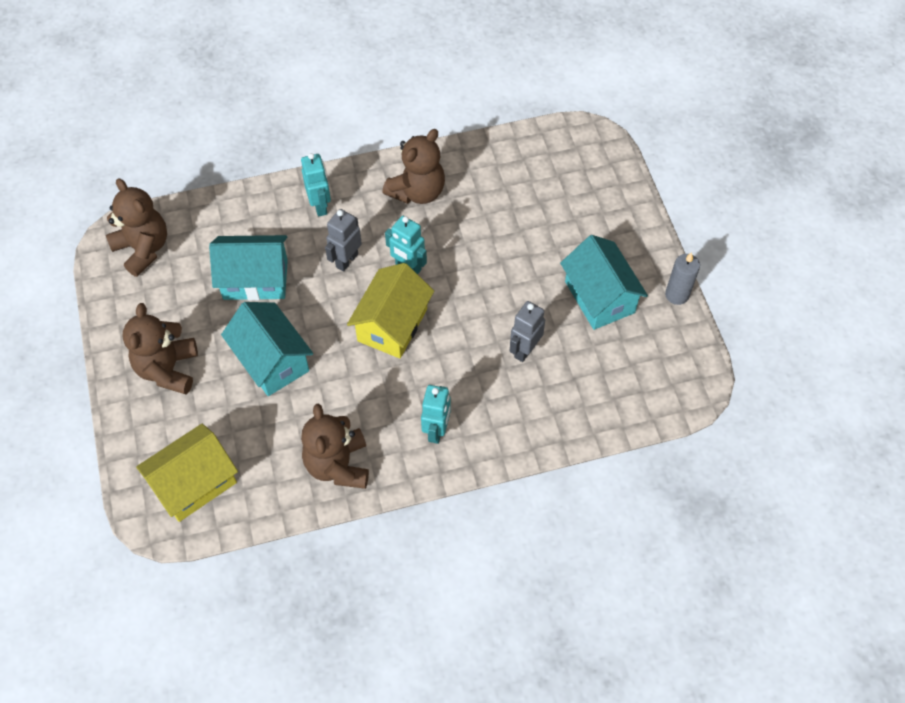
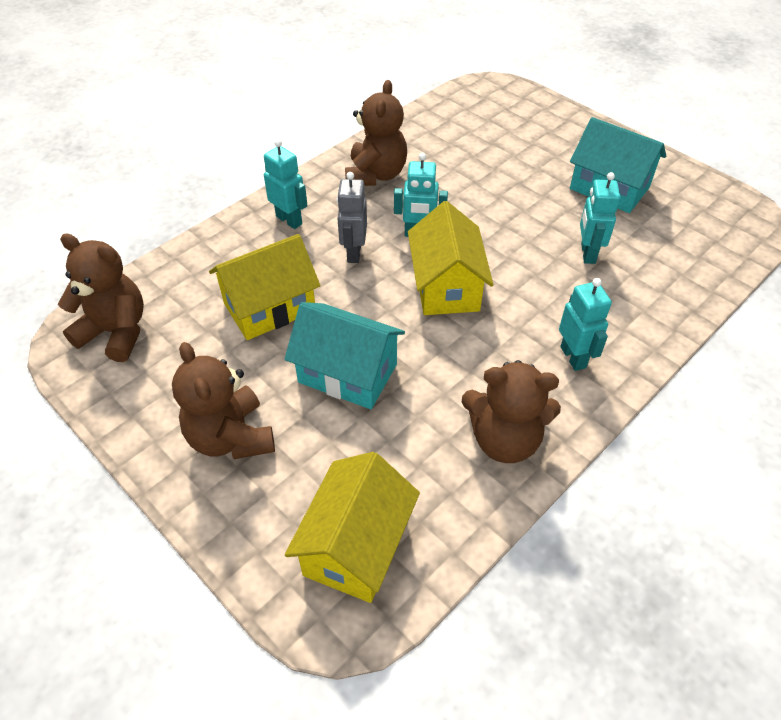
camera: 30 degrees left, 10 degrees down
(255, 279) = (269, 307): turquoise house -> yellow house
(338, 465) = (504, 439): brown teddy bear -> brown teddy bear turned 45 degrees counterclockwise
(524, 350) = (587, 253): grey robot -> turquoise robot
(677, 295) = (667, 162): grey candle -> none

